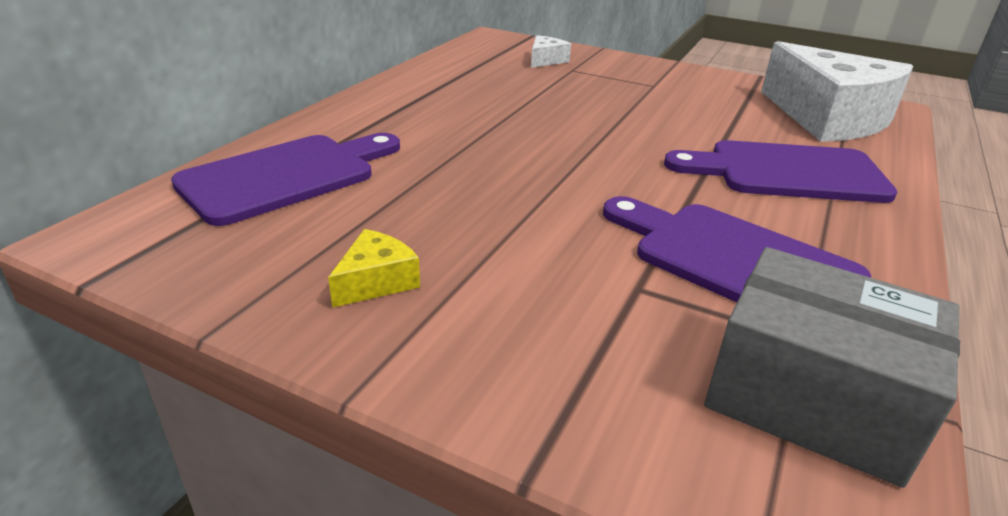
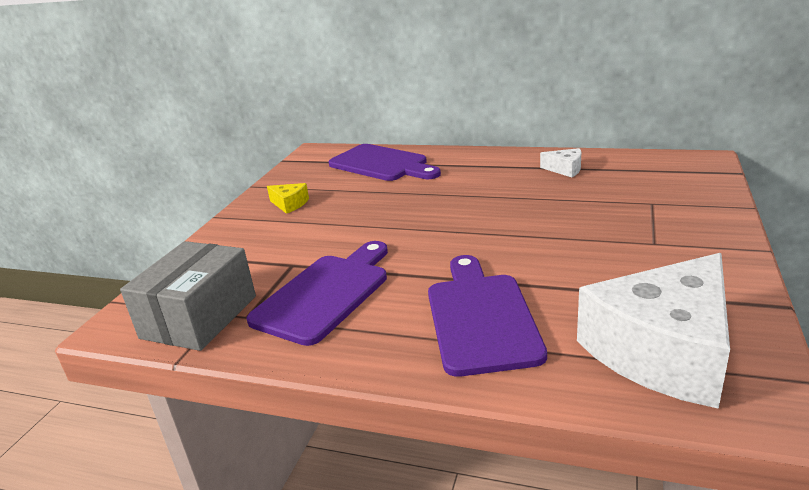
camera: 85 degrees right, 5 degrees down
(546, 60) = (663, 189): white cheese -> white cheese (565, 169)

